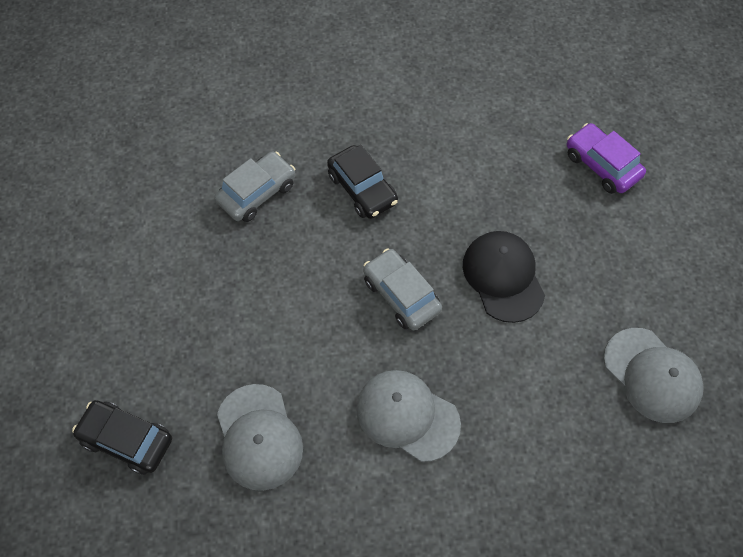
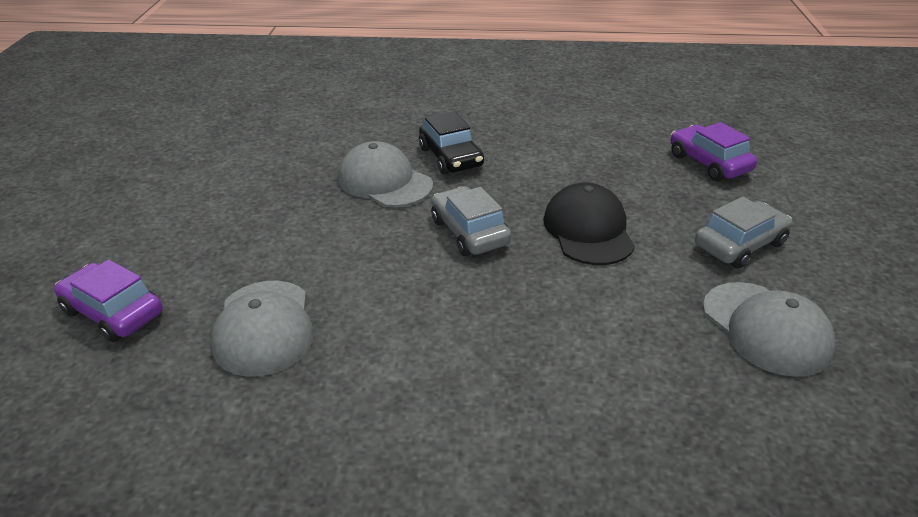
camera: 10 degrees right, 25 degrees down
(126, 440) = (113, 312): black car -> purple car
(257, 193) = (344, 151): grey car -> grey car (740, 245)
(407, 416) = (448, 330): grey cap -> grey cap (384, 182)

